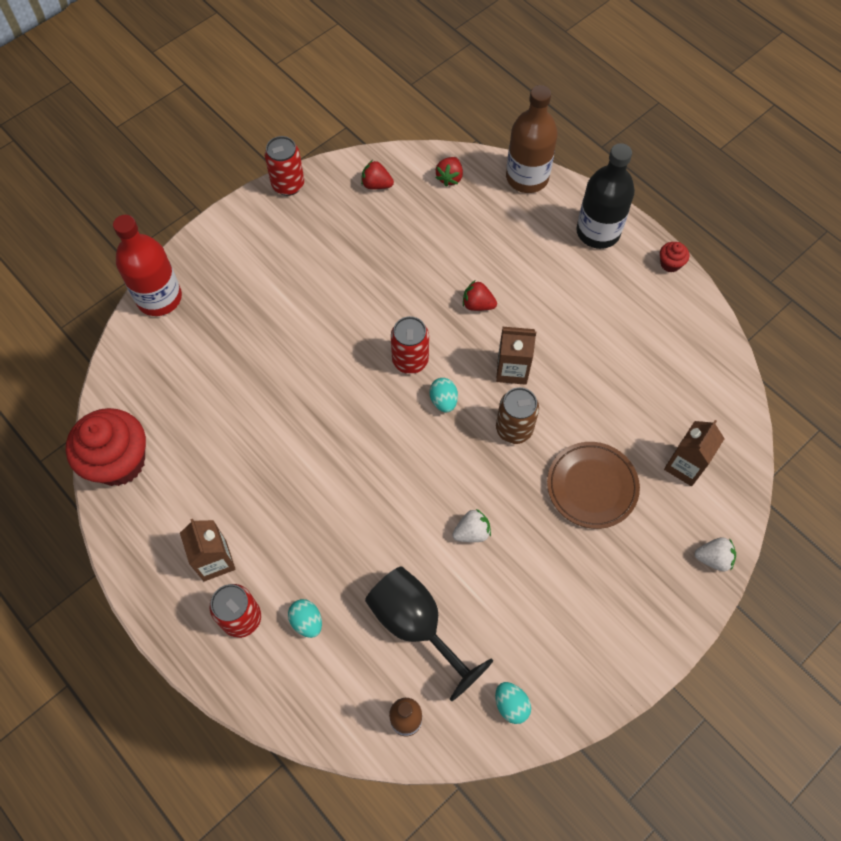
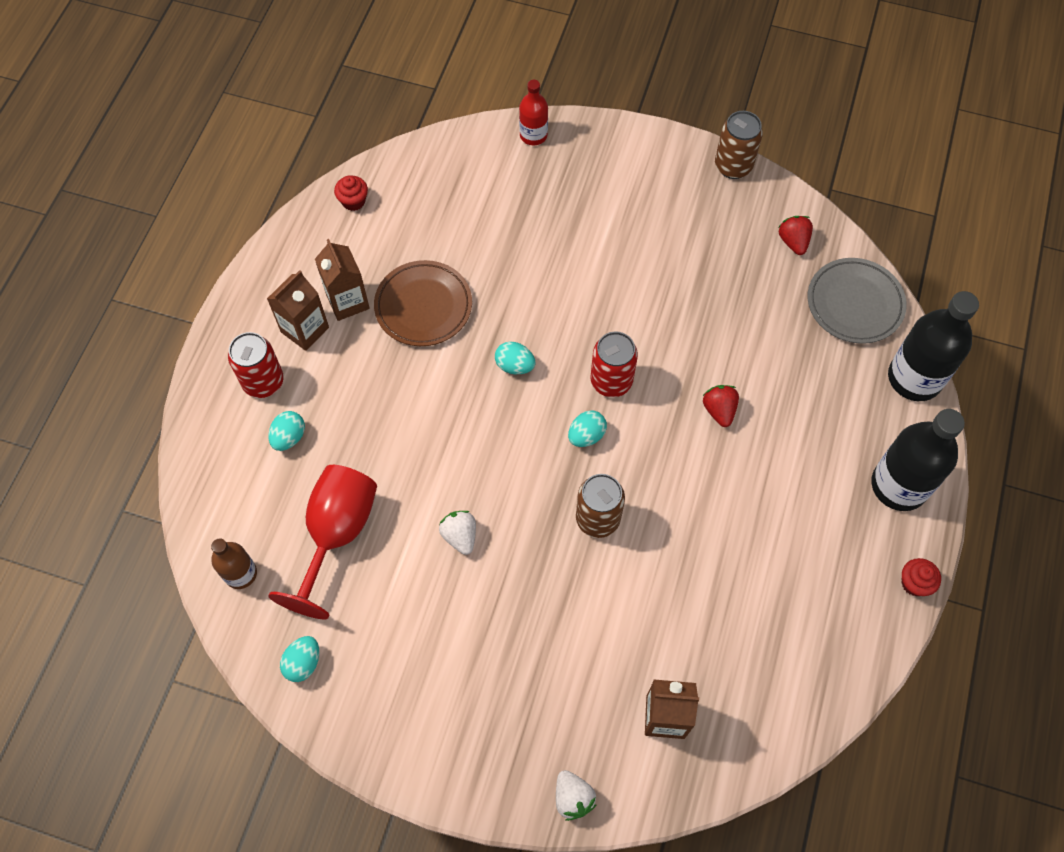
camera: 60 degrees right, 0 degrees up
(119, 461) = (353, 201): red cupcake -> red cupcake, size x0.42
(159, 298) = (533, 135): red bottle -> red bottle, size x0.56
(288, 185) = (733, 166): red can -> brown can
(354, 419) = (515, 365): none -> turquoise egg
(416, 624) = (337, 533): black goblet -> red goblet
(449, 178) = (854, 304): red strawberry -> grey plate
(472, 532) = (460, 536): white strawberry -> white strawberry turned 150 degrees counterclockwise
(512, 370) = (665, 482): brown carton -> brown carton (347, 301)
(527, 177) = (914, 378): brown bottle -> black bottle
(592, 486) = (580, 629): brown plate -> brown plate (423, 306)

